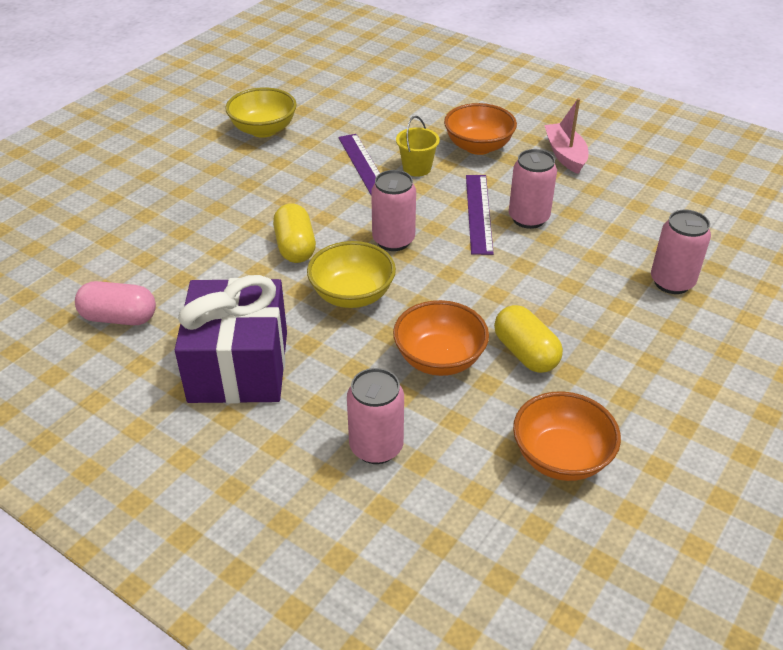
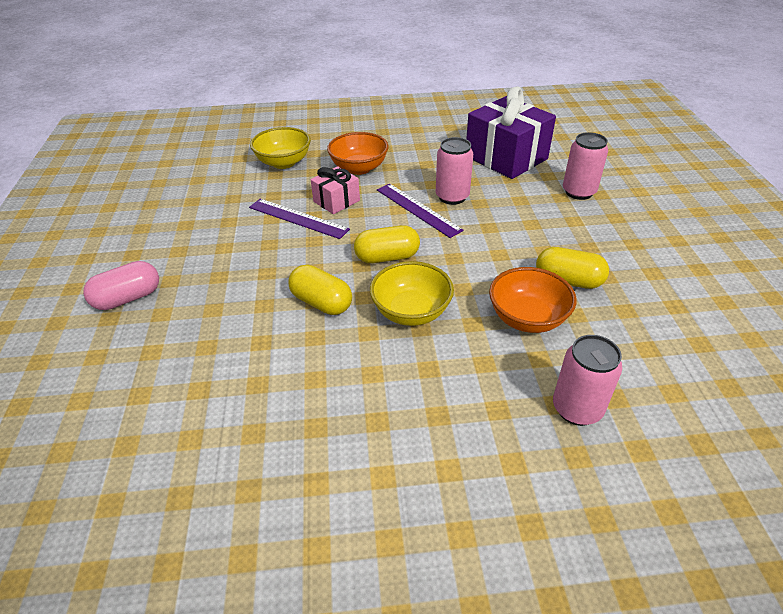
camera: 40 degrees left, 0 degrees up
(119, 318) = (242, 456): pink capsule -> pink capsule (128, 298)
(238, 366) = (401, 422): purple gift -> purple gift (506, 158)
(263, 130) = (177, 230): yellow bowl -> yellow bowl (283, 162)
(393, 240) = (387, 257): pink can -> yellow capsule
(417, 168) = (336, 201): yellow bucket -> pink gift
(561, 457) = (677, 332): orange bowl -> none
(565, 155) = (419, 149): pink boat -> none

